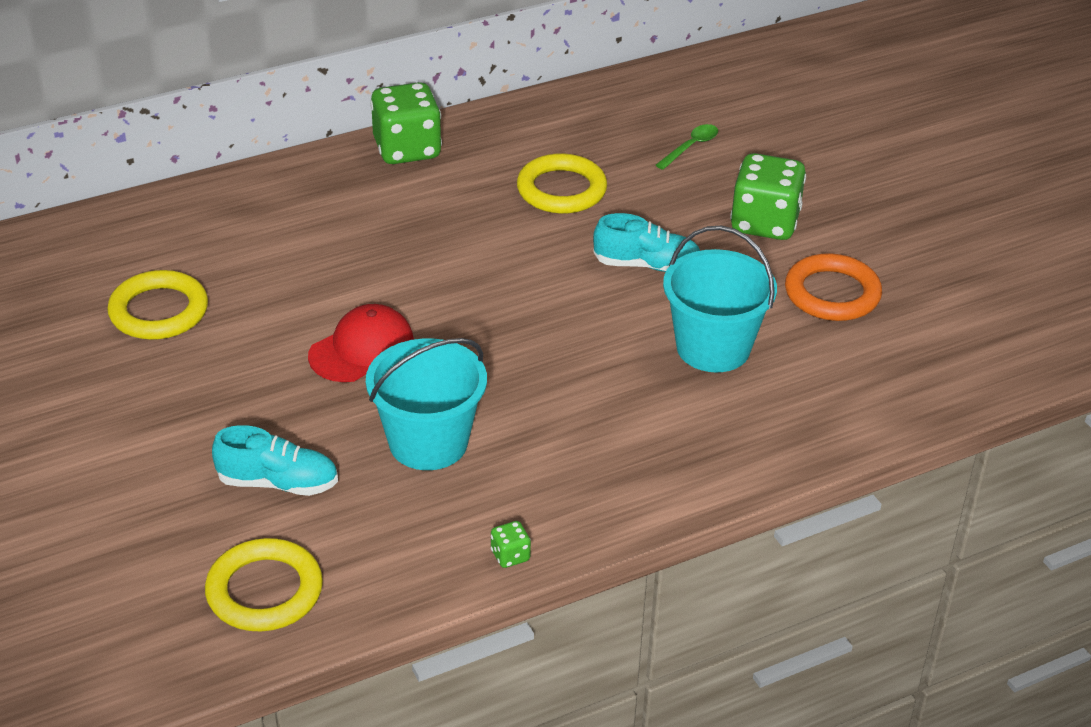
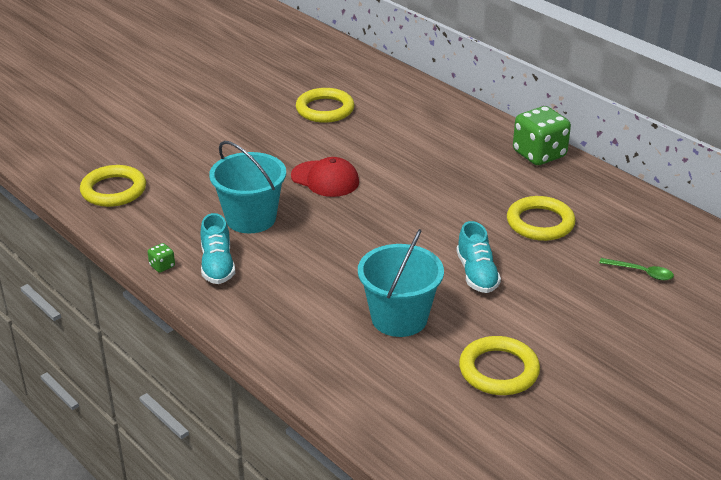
camera: 75 degrees right, 5 degrees down
(278, 483) = (198, 176): turquoise shoe -> turquoise shoe (217, 265)
(765, 223) = (567, 323): green dice -> none
(832, 293) = (498, 370): orange ring -> yellow ring

